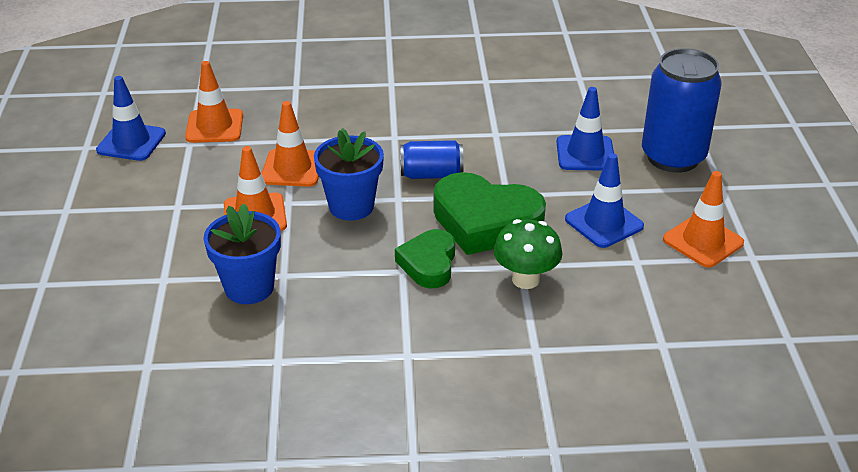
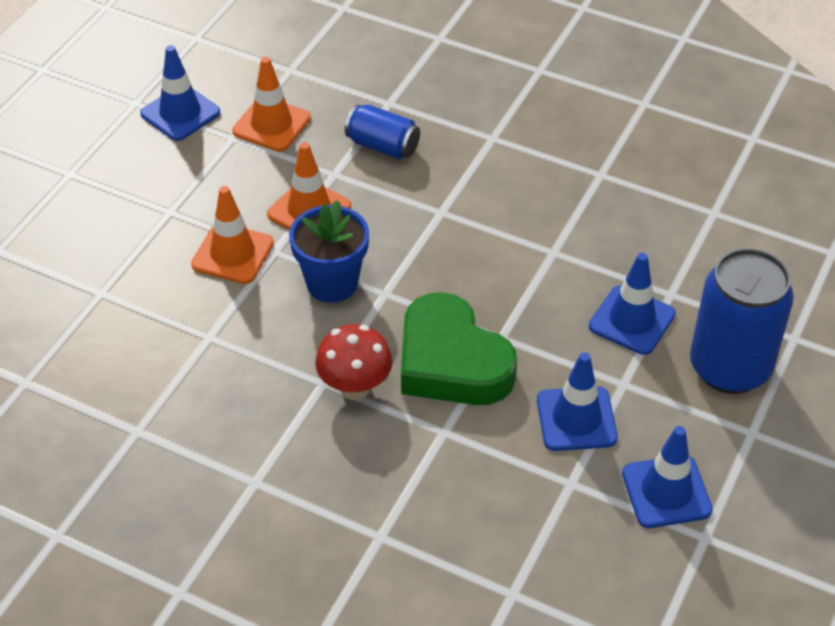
camera: 30 degrees right, 10 degrees up
(249, 287) = (168, 337): blue flower pot -> none
(428, 264) = (355, 387): green heart -> red mushroom
(431, 174) = (443, 277): blue can -> blue can (383, 146)
(525, 279) = (436, 451): green mushroom -> none
(703, 241) = (666, 492): orange traffic cone -> blue traffic cone

